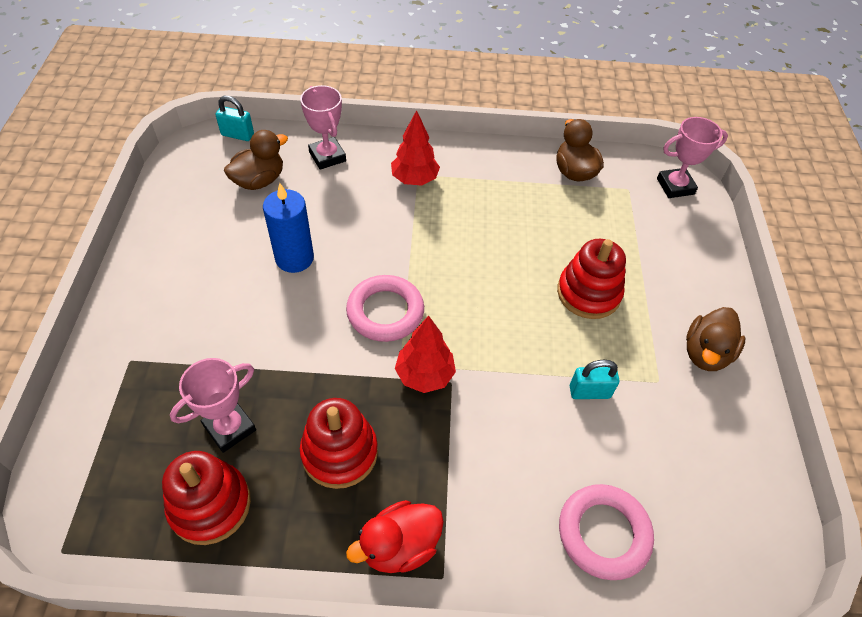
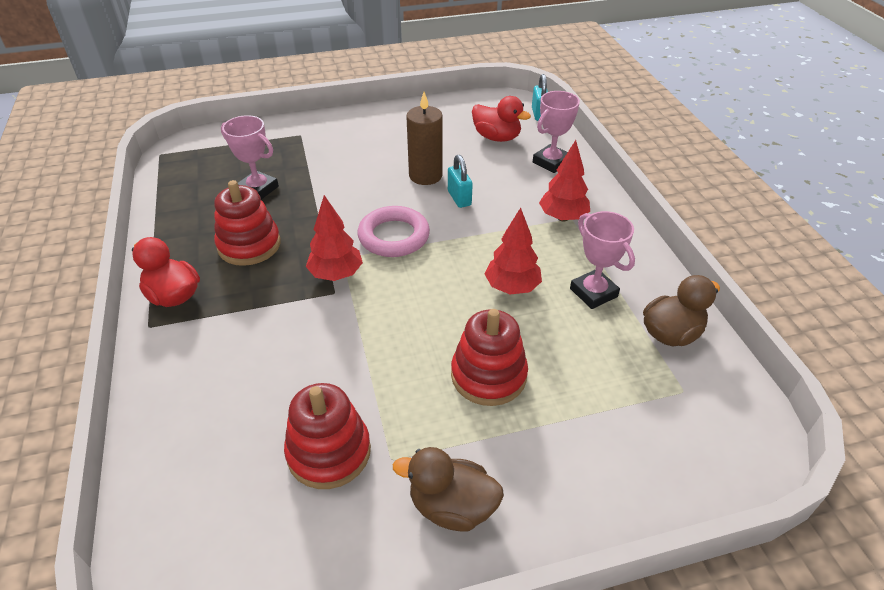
camera: 75 degrees right, 10 degrees down
(210, 505) = (197, 198): red stacking toy -> red stacking toy (329, 452)
(259, 180) = (497, 137): brown duck -> red duck
(294, 258) = (425, 176): blue candle -> brown candle
(492, 245) = (512, 287): none -> red tree
(589, 392) = (356, 396): turquoise padlock -> turquoise padlock (459, 198)
(603, 533) = (196, 431): pink ring -> none
(675, 186) = (730, 443): pink trophy -> pink trophy (593, 293)

